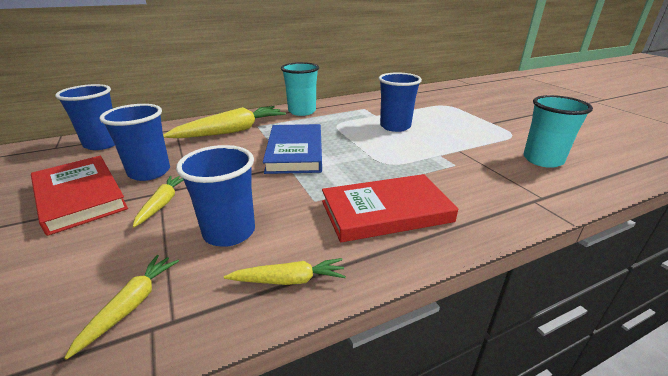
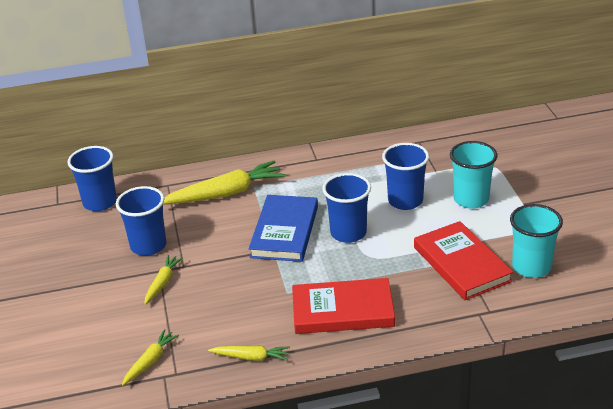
camera: 15 degrees right, 5 degrees up
(80, 196) = (96, 268): red book -> red book (462, 264)
(229, 232) = (214, 316): blue cup -> blue cup (348, 233)
(302, 111) = (308, 164): turquoise cup -> turquoise cup (471, 199)

